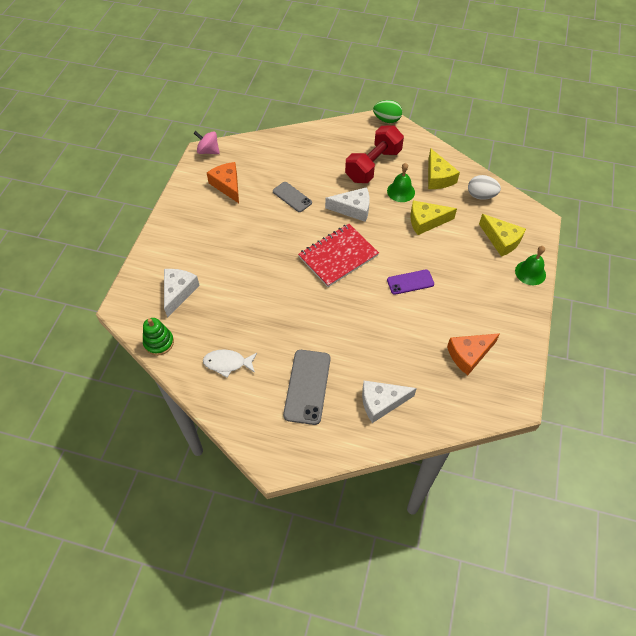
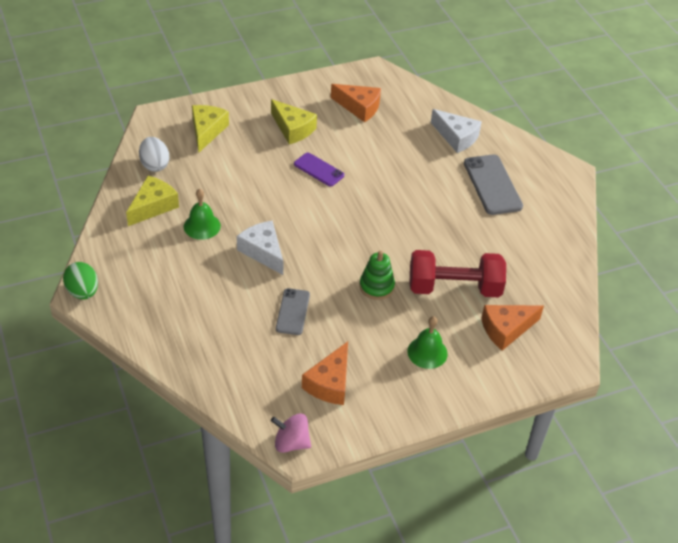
camera: 130 degrees left, 10 degrees down
(159, 342) = (569, 307): green stacking toy -> green stacking toy (376, 286)
(178, 292) = (506, 329): white cheese -> orange cheese
(208, 151) = (291, 443): pink spinning top -> pink spinning top turned 120 degrees clockwise
(227, 363) = (531, 246): white fish -> none
(307, 386) = (492, 185): grey phone -> grey phone turned 75 degrees counterclockwise
(338, 256) = (338, 232): red notebook -> none
(373, 165) = (179, 267): red dumbbell -> red dumbbell (454, 288)
(426, 221) = (229, 189): yellow cheese -> yellow cheese (293, 129)
(530, 272) = (232, 101): green bell -> green bell (427, 352)

